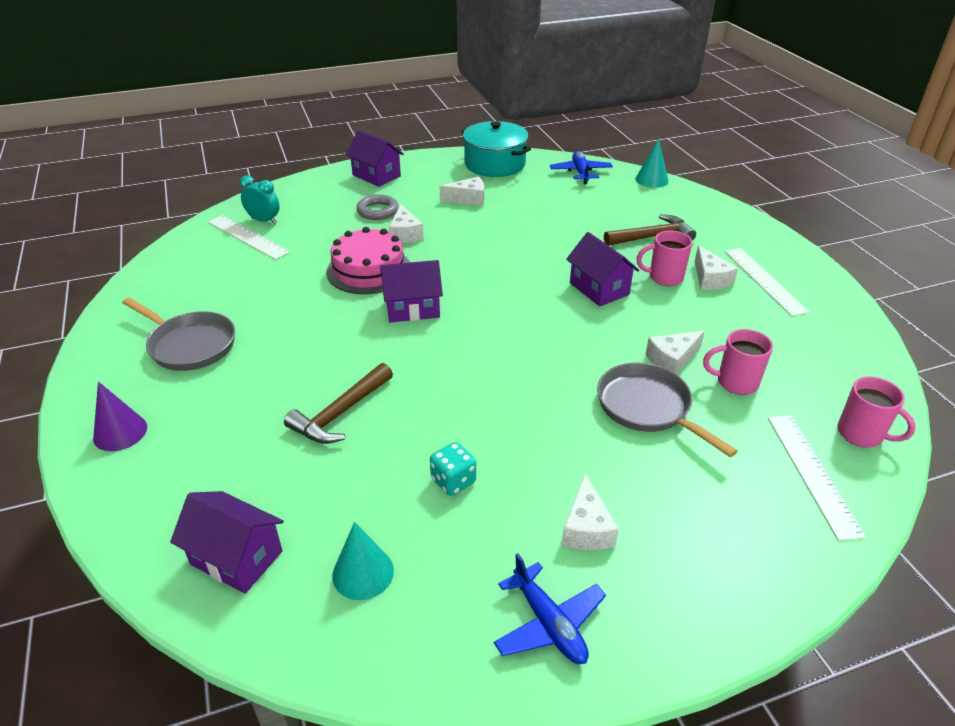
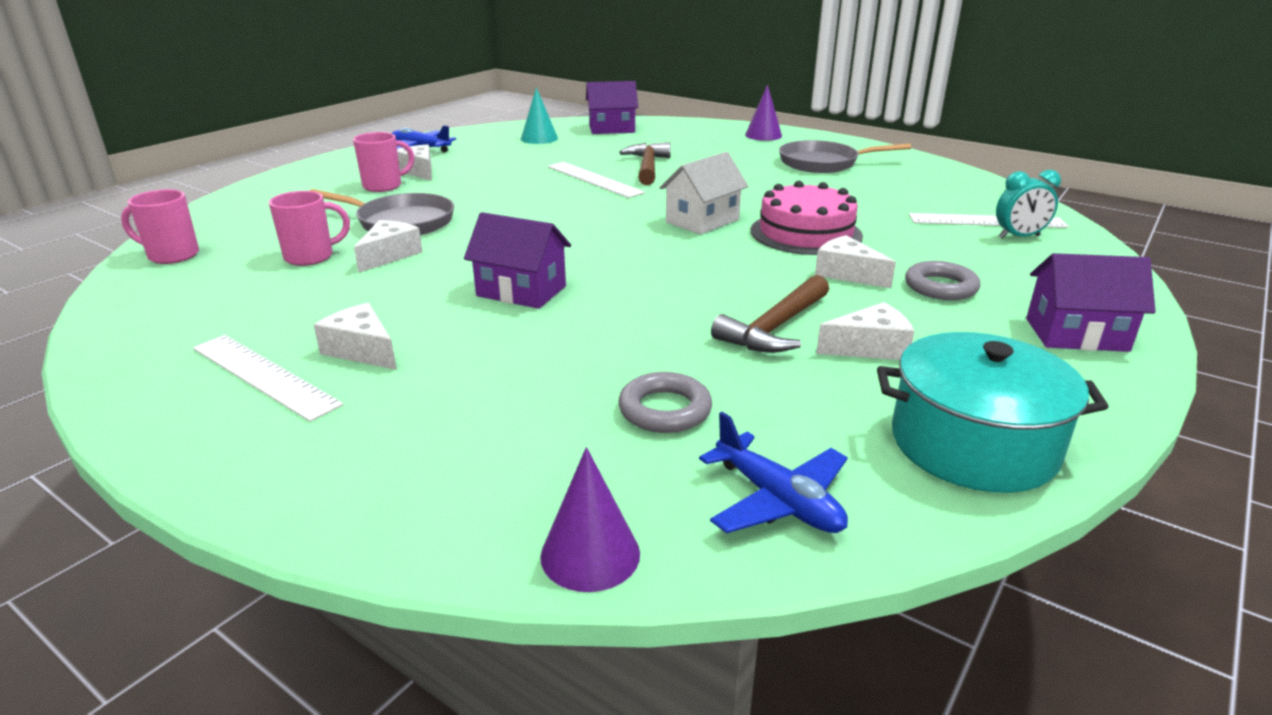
camera: 145 degrees right, 10 degrees down
(412, 308) = (702, 221): purple house -> white house
(453, 481) = (527, 165): turquoise dice -> none
(468, 199) = (870, 347): white cheese -> white cheese turned 150 degrees counterclockwise
(586, 206) = (665, 410): none -> grey ring
(651, 180) = (590, 554): turquoise cone -> purple cone
(652, 237) = (493, 388): brown hammer -> brown hammer (775, 327)
(664, 278) = (437, 330): pink mug -> pink mug (384, 186)
(812, 473) = (235, 224): white ruler -> white ruler (593, 179)

